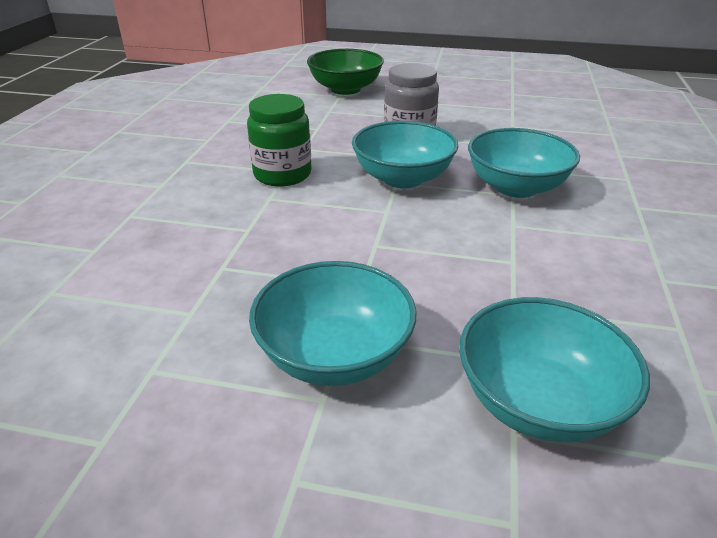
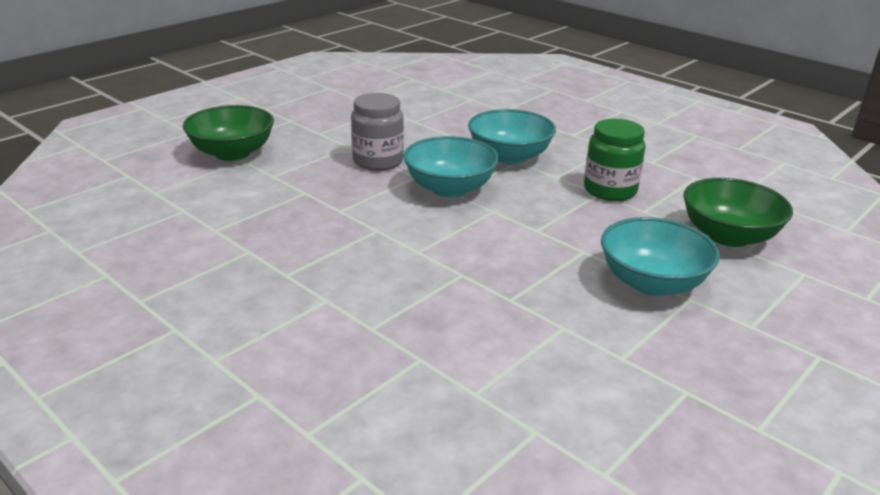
camera: 60 degrees left, 5 degrees down
(282, 174) = (381, 234): green jar -> green jar (610, 190)
(538, 402) = (728, 236): turquoise bowl -> green bowl

